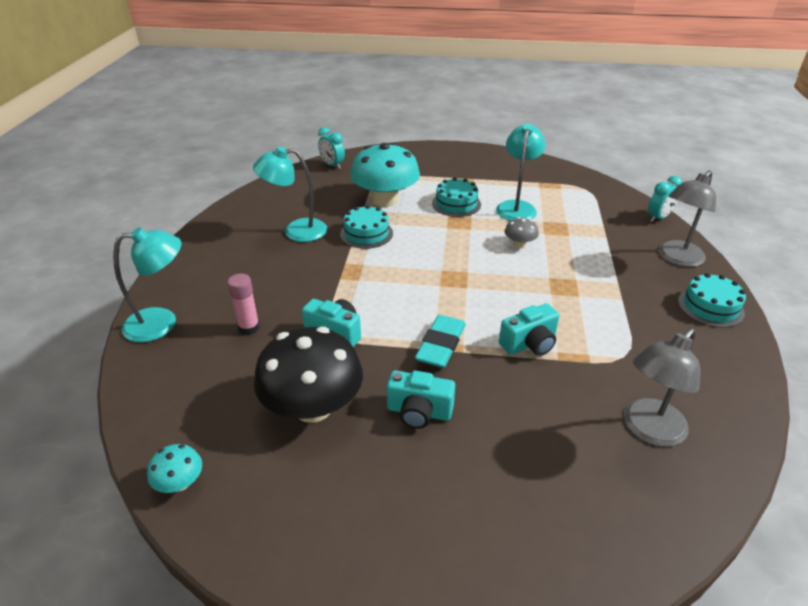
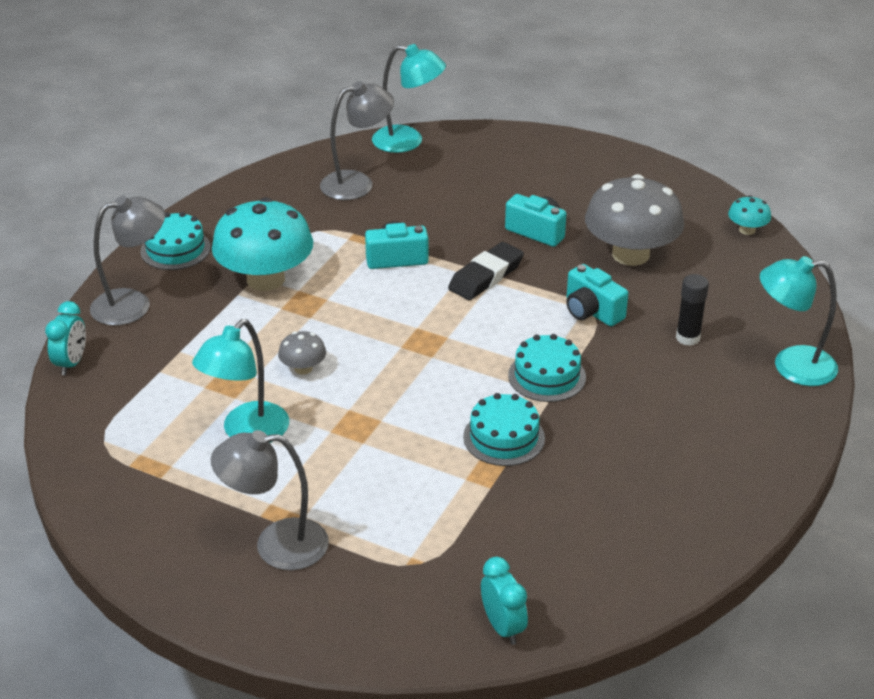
camera: 160 degrees left, 0 degrees up
(249, 328) = (687, 338): pink glue stick -> black glue stick
(296, 231) = (609, 468): turquoise lamp -> turquoise lamp (408, 141)
(313, 407) = (630, 254): black mushroom -> grey mushroom
(385, 200) = (443, 501): turquoise mushroom -> turquoise mushroom (265, 279)
(441, 345) = (486, 276): turquoise eraser -> black eraser
(455, 170) = (276, 545): none -> grey lamp
(456, 204) = (334, 462): turquoise cake -> turquoise cake (547, 376)
(658, 218) = (71, 363): turquoise clock -> turquoise clock turned 120 degrees clockwise

